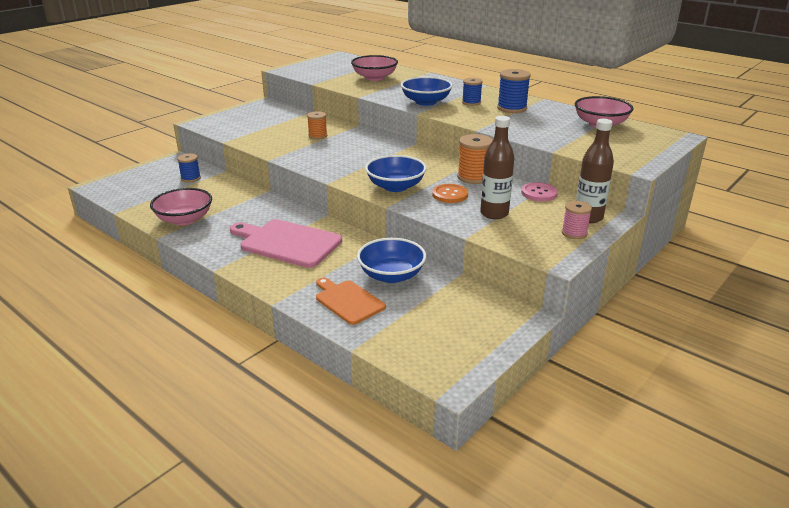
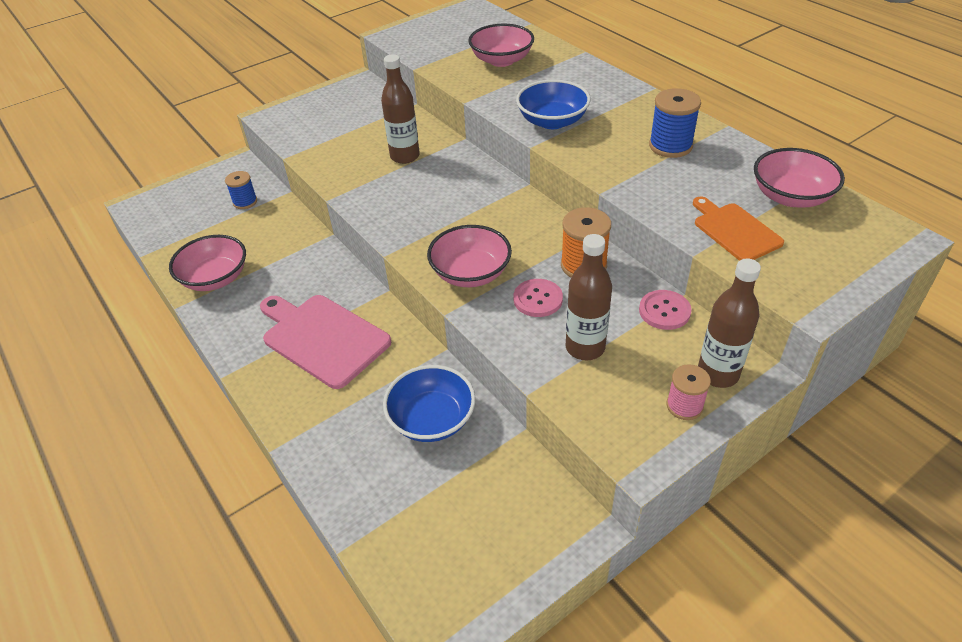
camera: 15 degrees right, 15 degrees up
(317, 136) = (405, 156): orange spool -> brown bottle
(348, 301) = (362, 460): orange cutting board -> orange cutting board (735, 230)
(395, 186) = (470, 273): blue bowl -> pink bowl
(450, 195) = (538, 299): orange button -> pink button
(471, 102) = (616, 128): blue spool -> none

